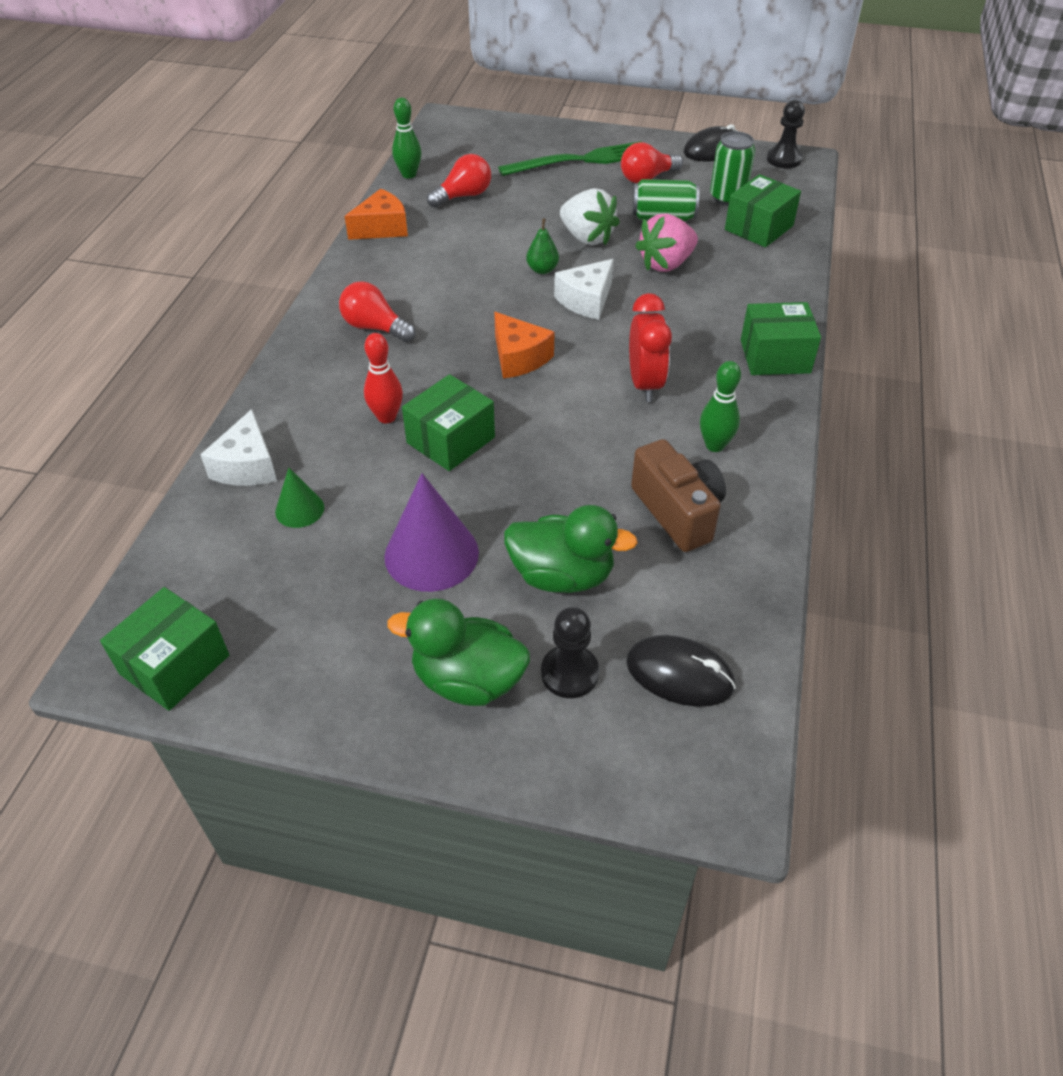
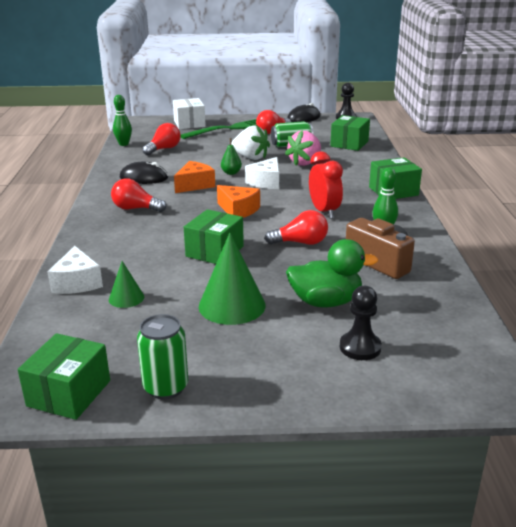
camera: 15 degrees left, 20 degrees down
(382, 228) = (118, 167): orange cheese -> orange cheese (194, 185)
(386, 417) = (165, 247): red bowling pin -> none
(431, 554) = (232, 305): purple cone -> green cone
(468, 680) = (293, 363): green duck -> none
(525, 138) = (189, 124): none -> white box
(580, 446) = (300, 243): none -> red light bulb
(679, 674) = (431, 335): black mouse -> black mouse (144, 178)
(727, 197) = (324, 134): green can -> green can (165, 387)

